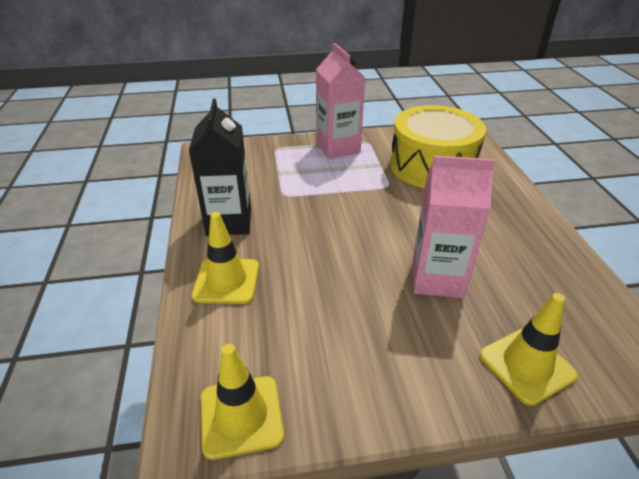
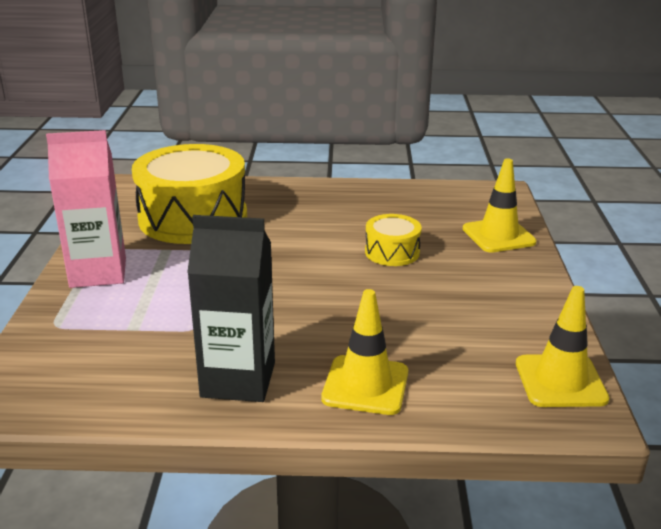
camera: 80 degrees left, 10 degrees down
(437, 278) = (392, 252): pink carton -> yellow drum

